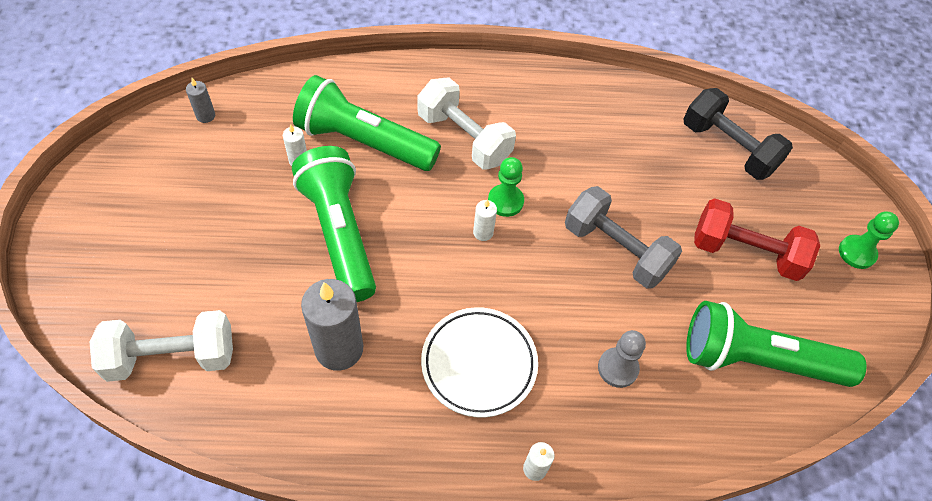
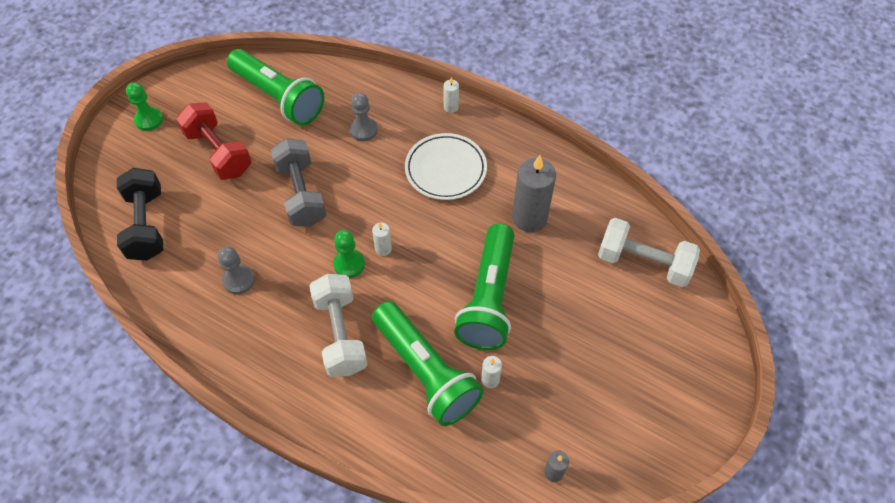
camera: 145 degrees left, 0 degrees up
(595, 140) = (239, 280): none -> grey pawn

